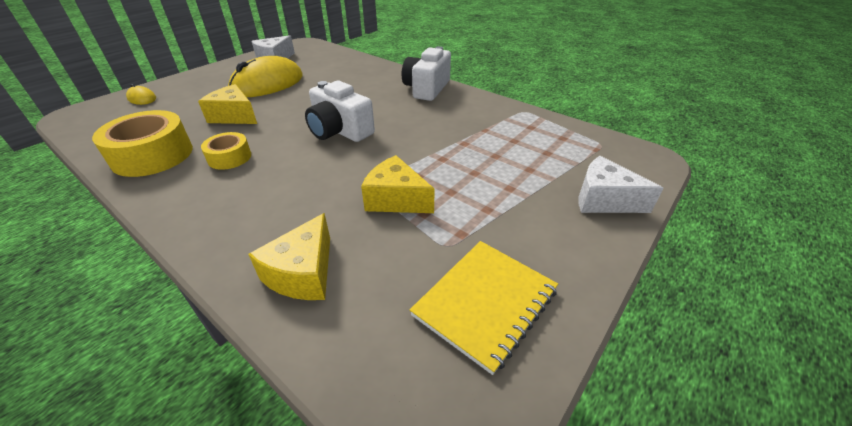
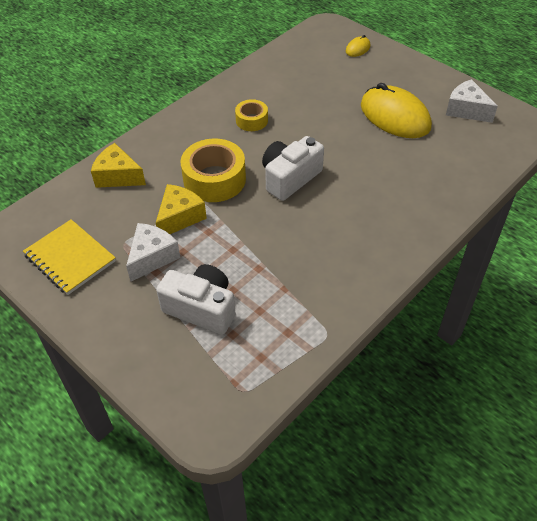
camera: 95 degrees right, 10 degrees up
(152, 155) = (260, 82): yellow tape -> yellow tape (214, 179)
(234, 116) = (321, 108): yellow cheese -> none
(426, 88) = (389, 245): white camera -> white camera (201, 308)
(604, 200) = (150, 358): white cheese -> white cheese (152, 257)

